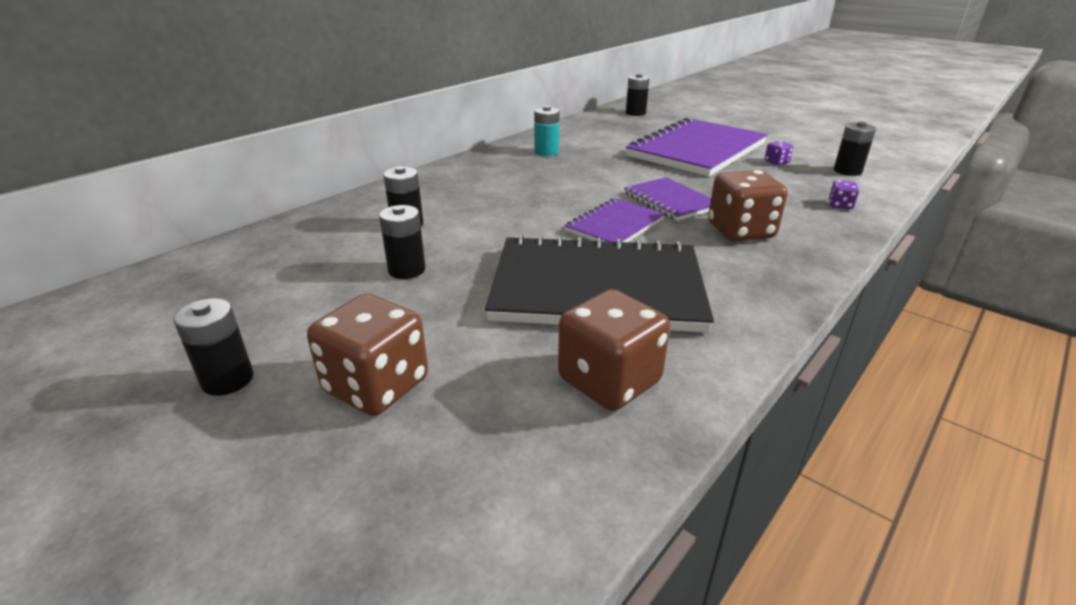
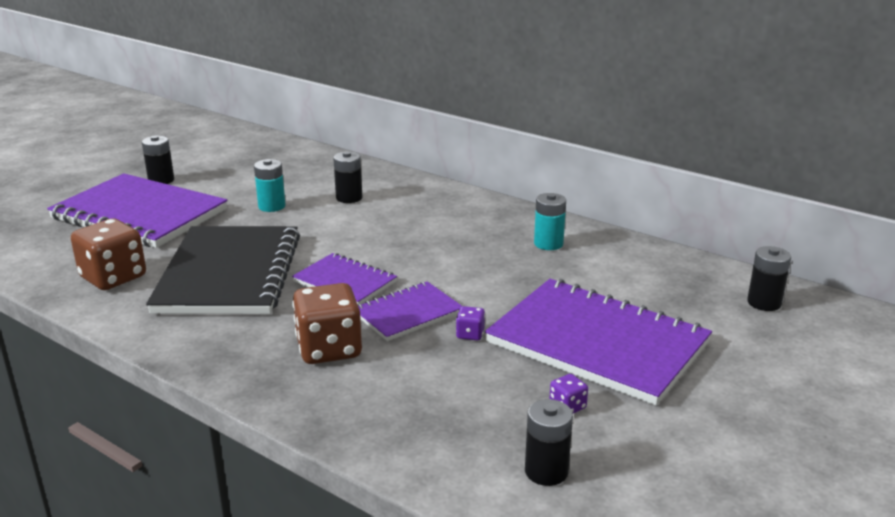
camera: 85 degrees right, 5 degrees down
(376, 386) = (139, 214): brown dice -> purple notebook
(407, 270) = (272, 206): black battery -> turquoise battery
(840, 205) = (405, 433): purple dice -> purple dice (470, 334)

